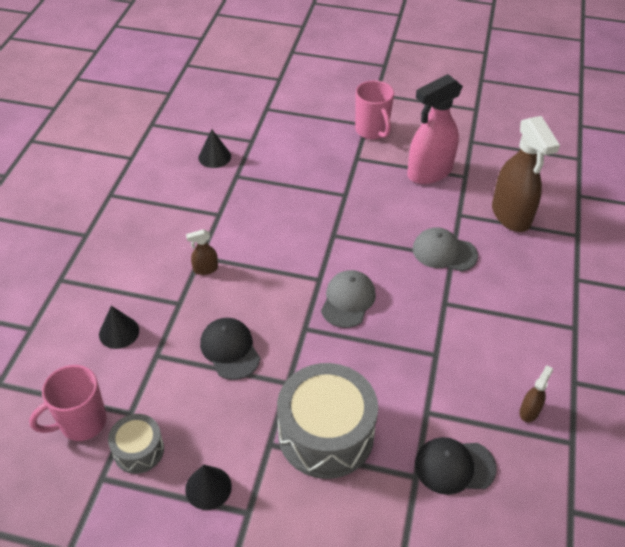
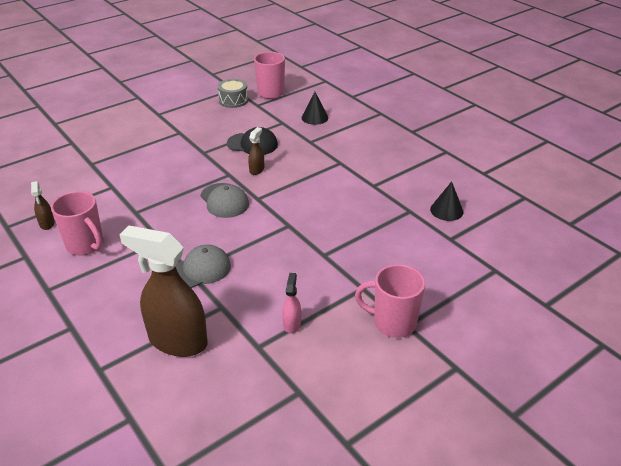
camera: 130 degrees right, 10 degrees down
(205, 269) = (326, 160): brown spray bottle -> brown spray bottle (257, 170)
(208, 488) = (186, 109): black cone -> none
(326, 434) = (157, 149): grey drum -> none
(429, 172) = (292, 324): pink spray bottle -> pink spray bottle, size x0.44
(454, 466) = (73, 178): black cap -> none
(511, 350) = (86, 245): none -> pink mug

